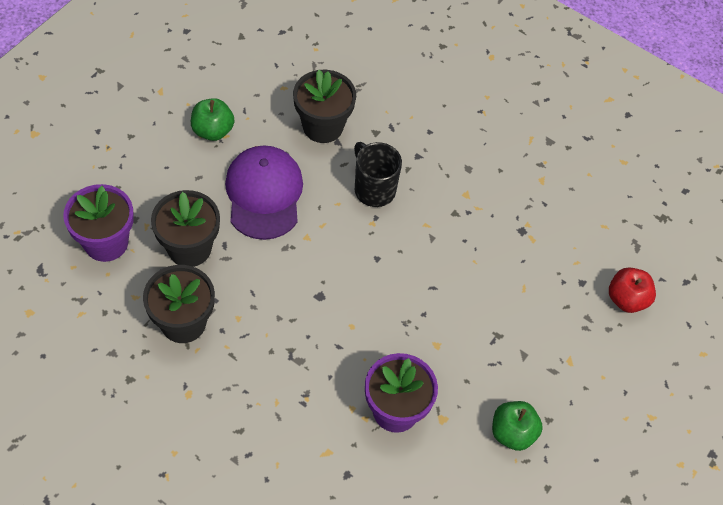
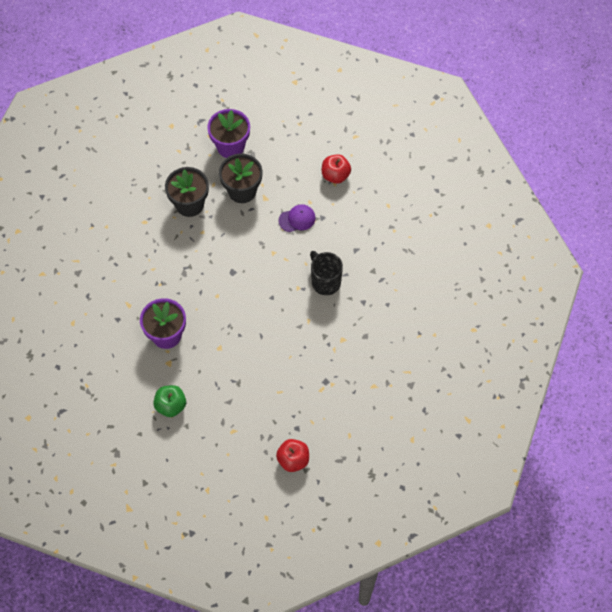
camera: 80 degrees right, 5 degrees up
(213, 130) = (335, 175): green apple -> red apple
(264, 194) = (297, 219): purple cap -> purple cap, size x0.53
(323, 126) = (365, 237): black flower pot -> none
(373, 189) = (325, 281): black mug -> black mug turned 75 degrees counterclockwise

